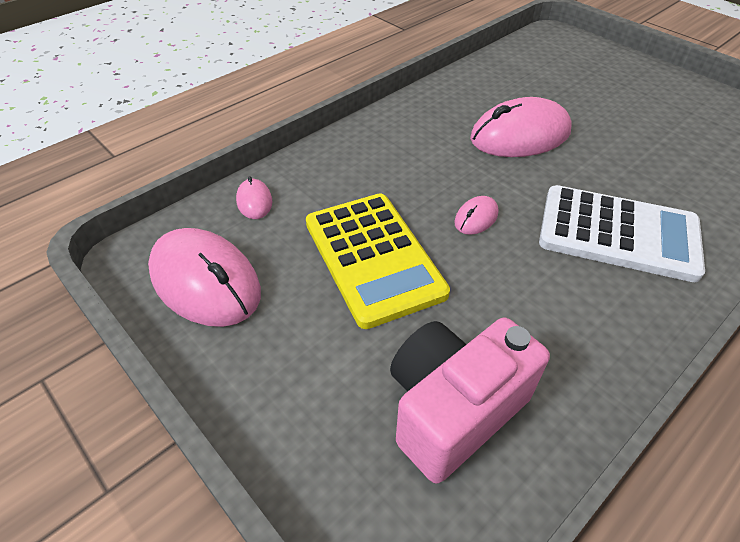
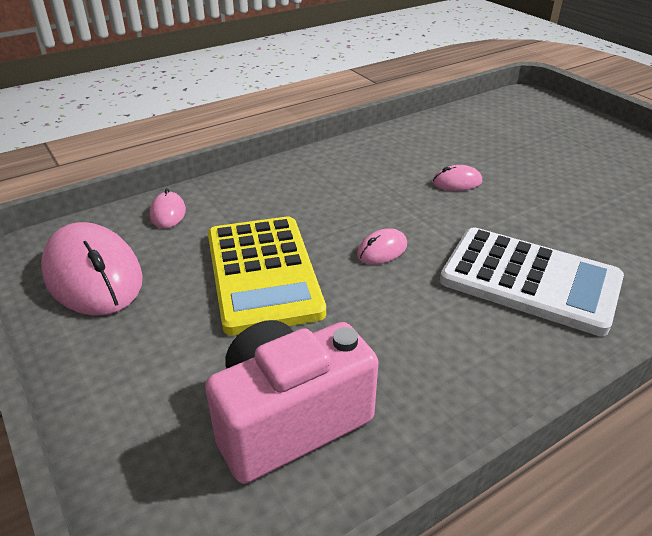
camera: 10 degrees right, 10 degrees down
(520, 135) = (457, 182): pink mouse -> pink mouse, size x0.45

